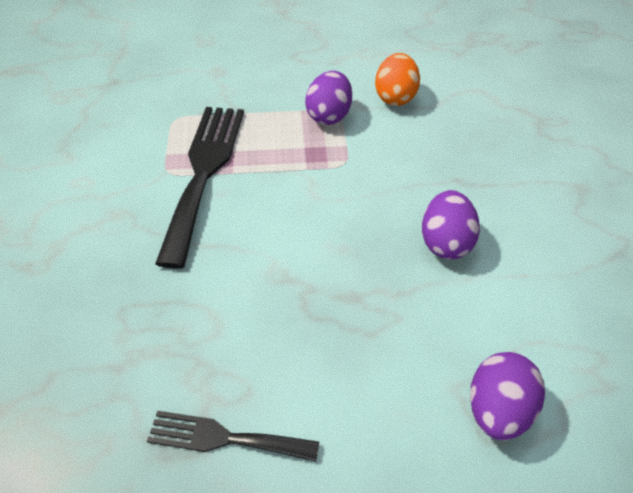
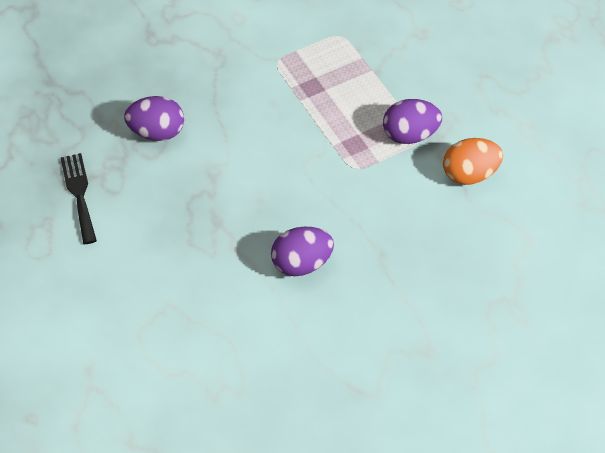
camera: 65 degrees right, 5 degrees up
(204, 173) = (288, 83): black fork -> none
(497, 409) = (164, 332): purple egg -> purple egg (157, 132)

